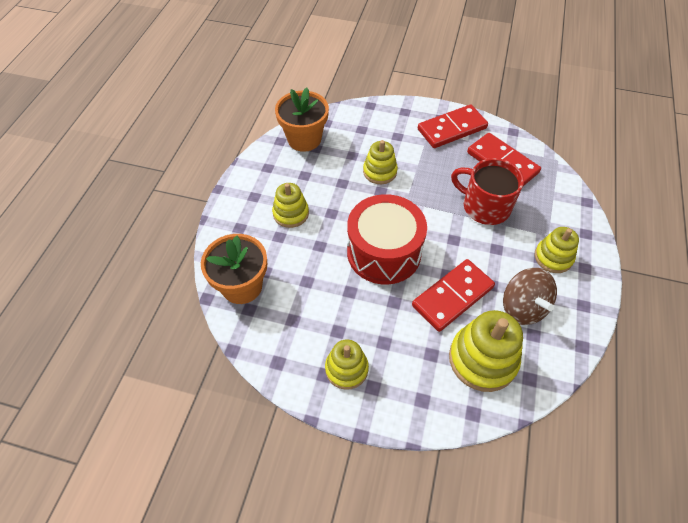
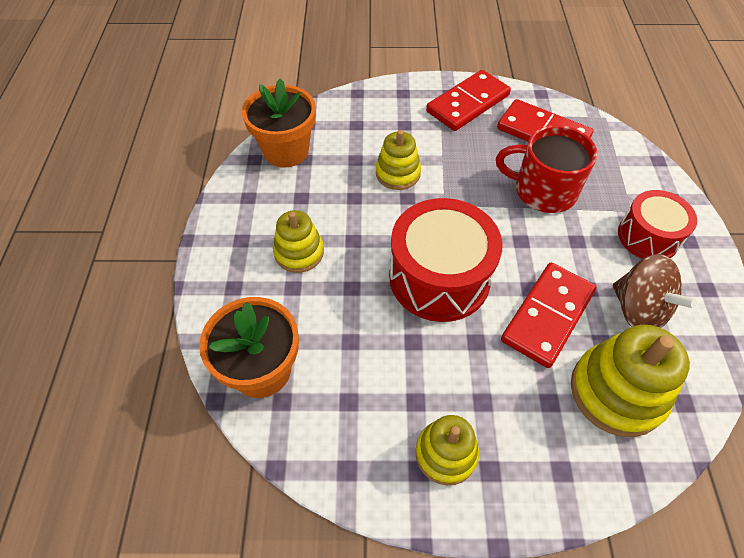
camera: 15 degrees left, 0 degrees up
(553, 257) = (648, 237): yellow stacking toy -> red drum

